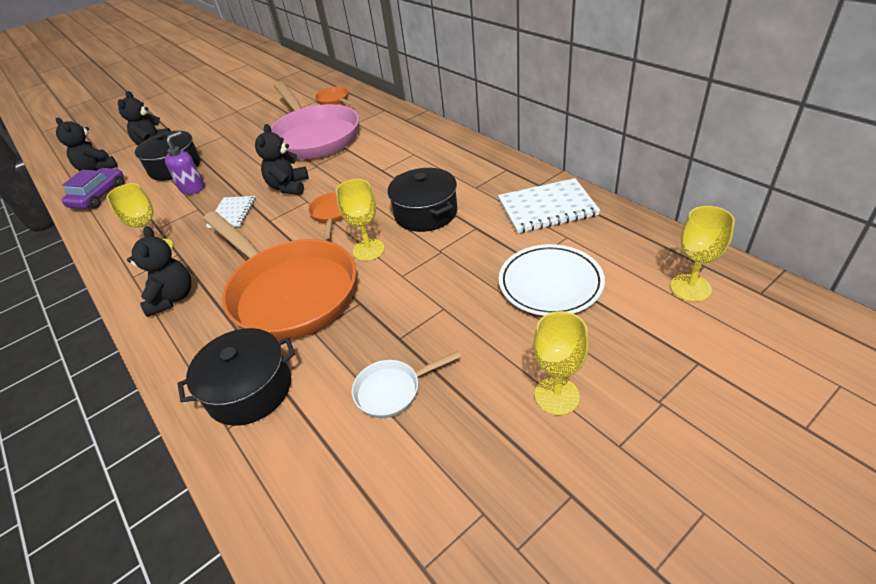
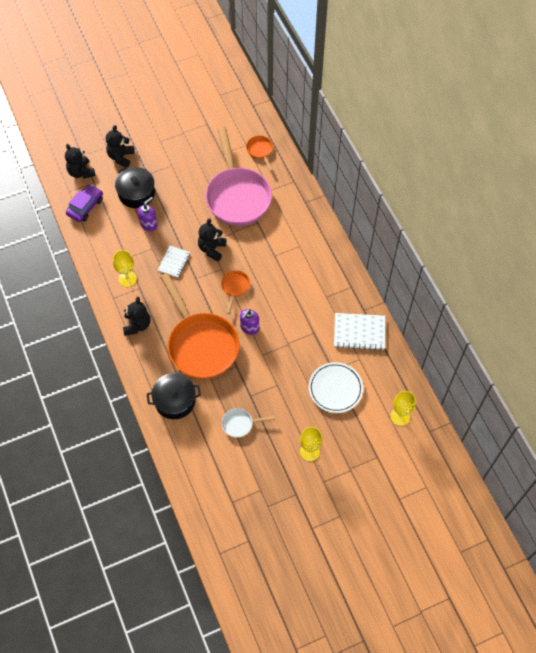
camera: 10 degrees right, 20 degrees up
(368, 250) = (249, 328): yellow goblet -> purple soap dispenser
(426, 213) = (289, 309): black pot -> none

